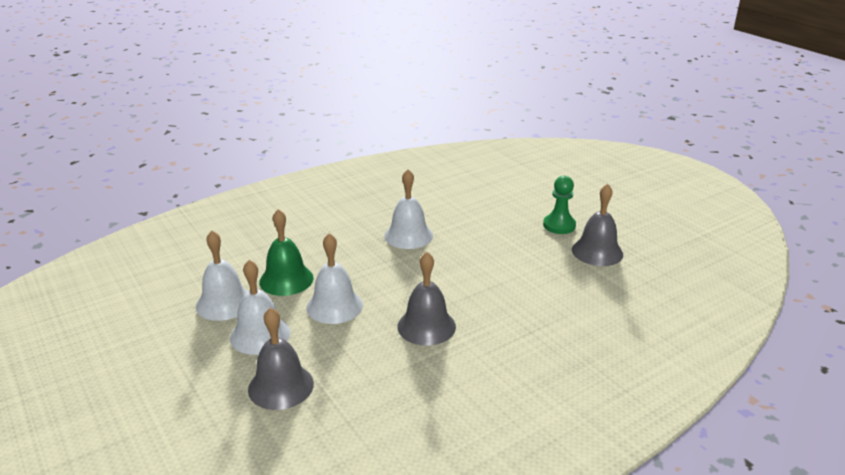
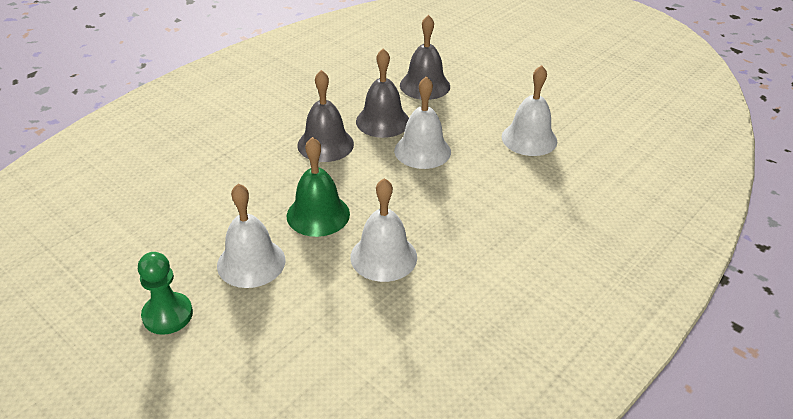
camera: 165 degrees right, 10 degrees up
(260, 335) = (471, 117): white bell -> white bell (251, 262)
(286, 279) = (490, 171): green bell -> green bell (318, 214)
(597, 252) = (124, 270): grey bell -> grey bell (382, 121)

